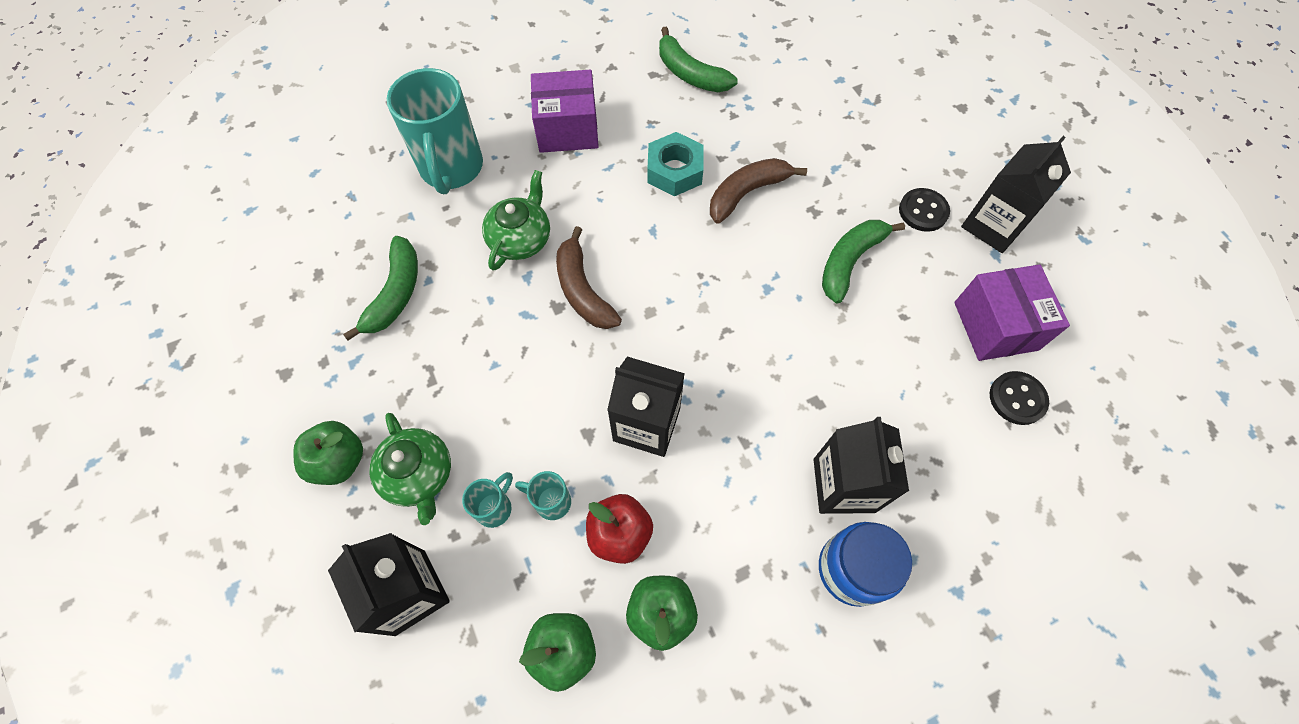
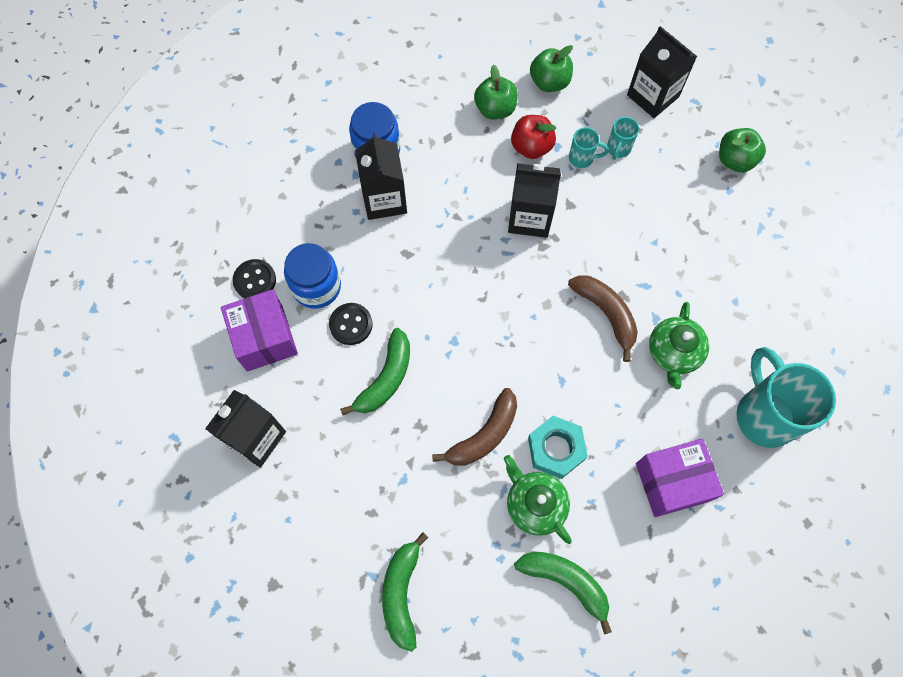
camera: 170 degrees right, 5 degrees up
(395, 293) = (756, 285): green banana -> green banana (402, 593)
(419, 475) = (677, 160): green teapot -> green teapot (535, 504)
(923, 211) = (320, 443): black button -> black button (351, 324)
(935, 377) = (316, 287): none -> blue jar

